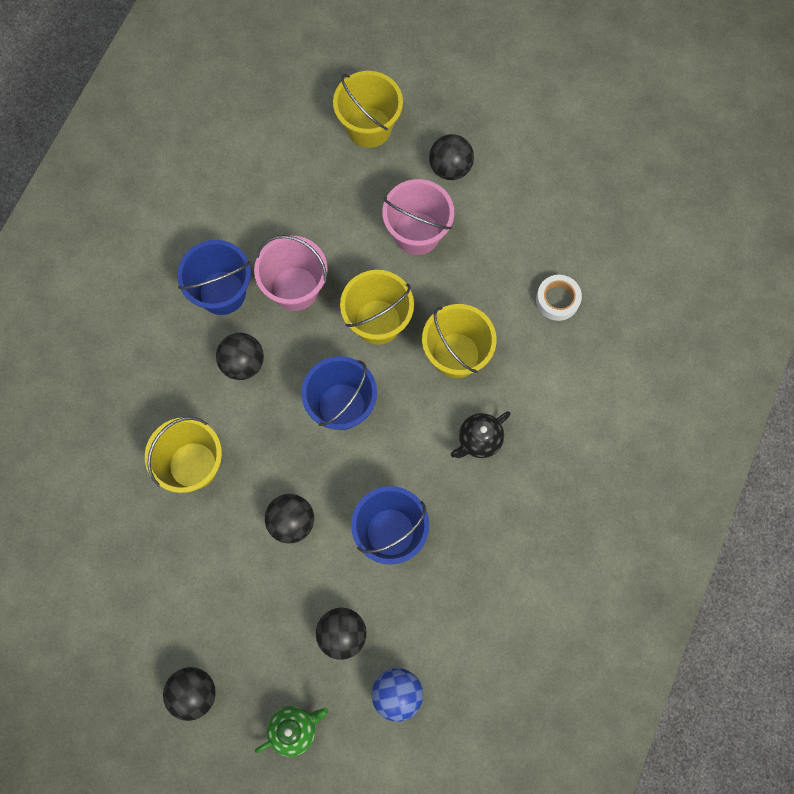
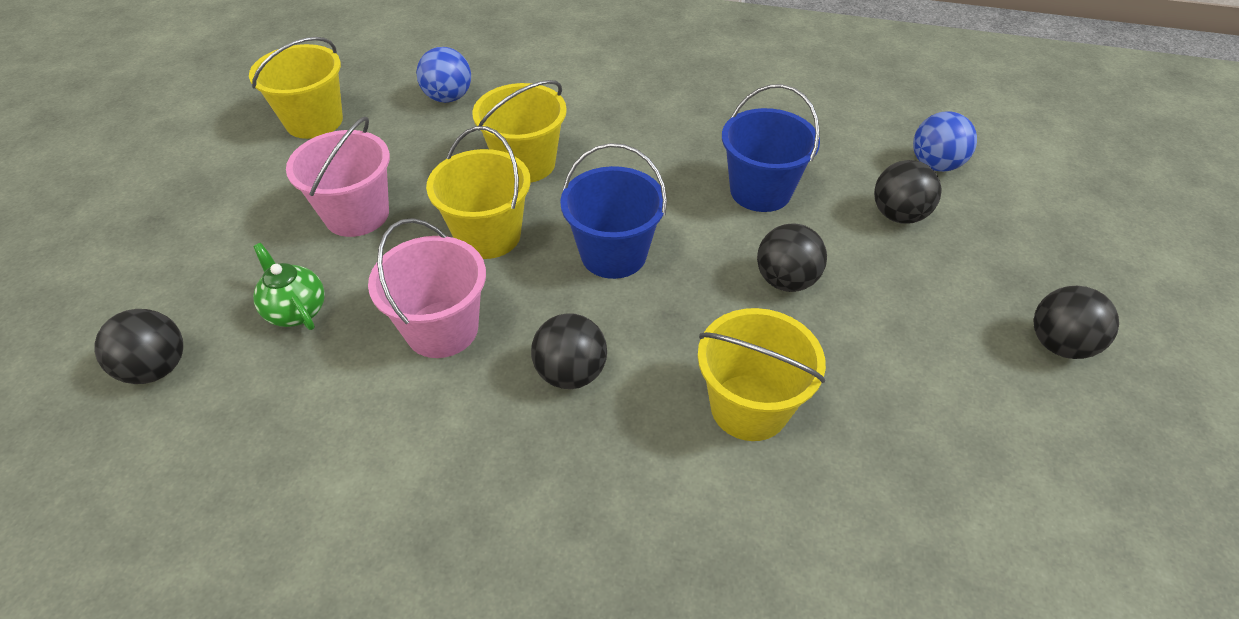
camera: 100 degrees left, 25 degrees down
(222, 292) = (452, 423): blue bucket -> none
(294, 729) = (1030, 240): green teapot -> green teapot (296, 311)
(369, 127) = (174, 284): yellow bucket -> yellow bucket (314, 121)
(450, 168) = (260, 196): black ball -> black ball (157, 368)
(479, 440) = (627, 136): black teapot -> none
(557, 300) = (448, 97): white tape -> blue ball

